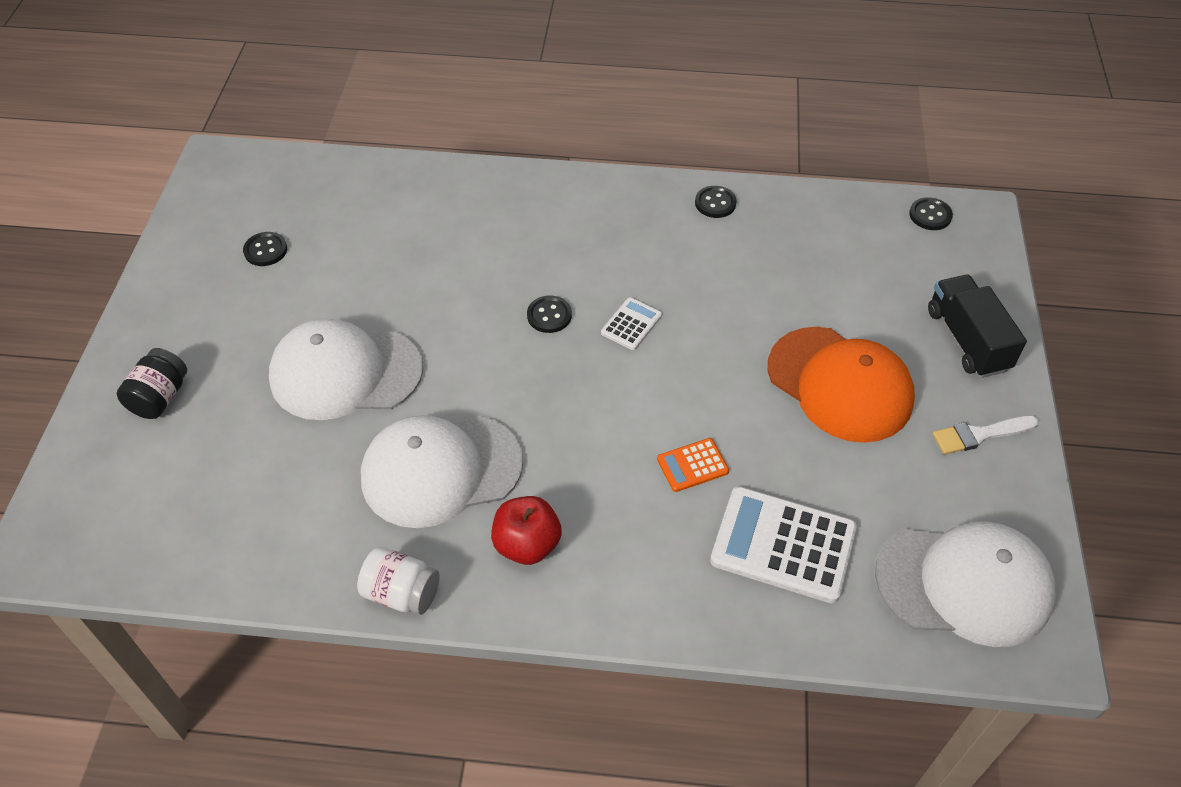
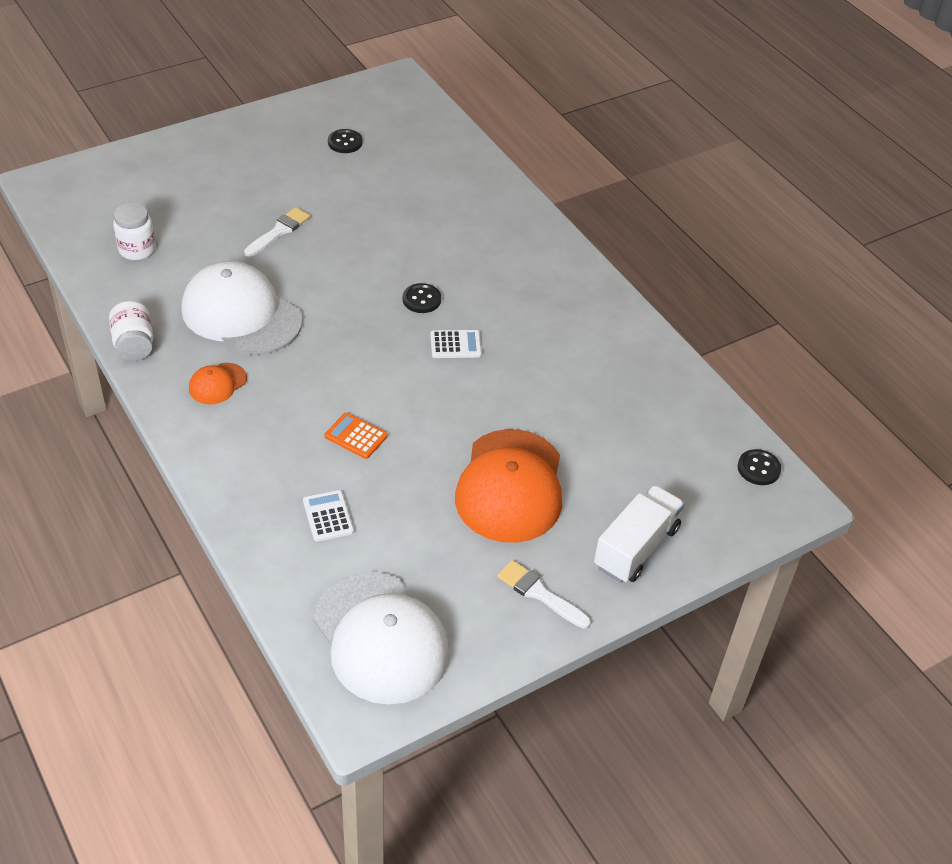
camera: 50 degrees right, 5 degrees down
(160, 397) = (188, 166): black jar -> none
(250, 513) = (137, 250): none -> white jar
(345, 373) = (279, 231): white cap -> white brush
(527, 544) = (217, 384): red apple -> orange cap
(715, 203) = (627, 334): black button -> none
(783, 545) = (328, 516): white calculator -> white calculator, size x0.50
(967, 340) = (636, 547): black truck -> white truck

